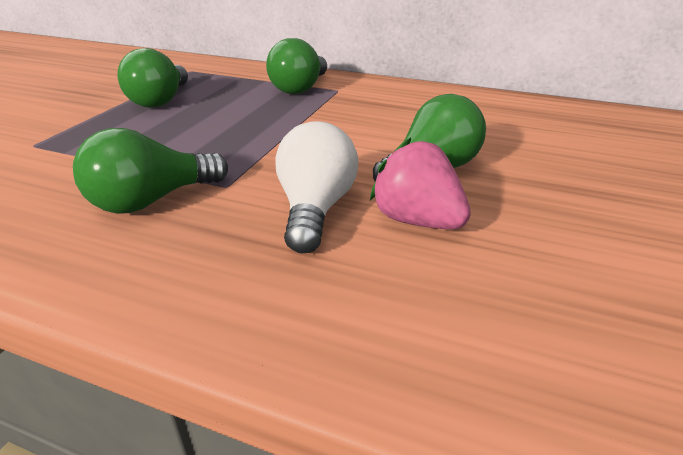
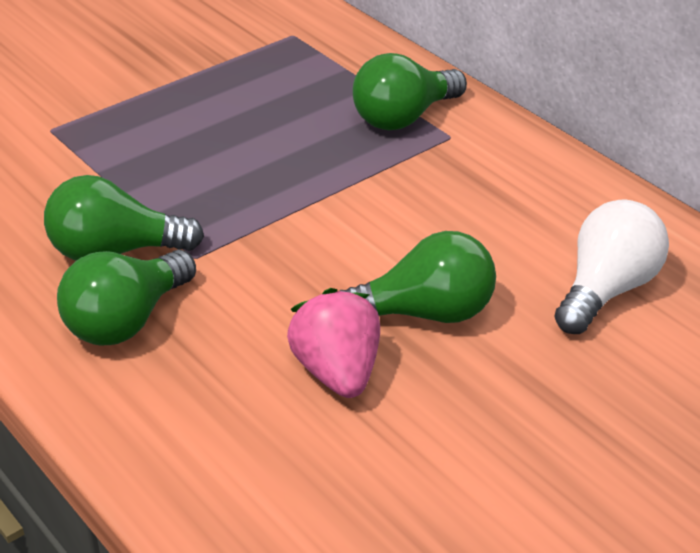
camera: 30 degrees right, 5 degrees up
(160, 100) = (218, 91): green light bulb -> green light bulb (126, 321)
(315, 209) = (253, 320): white light bulb -> white light bulb (607, 290)

